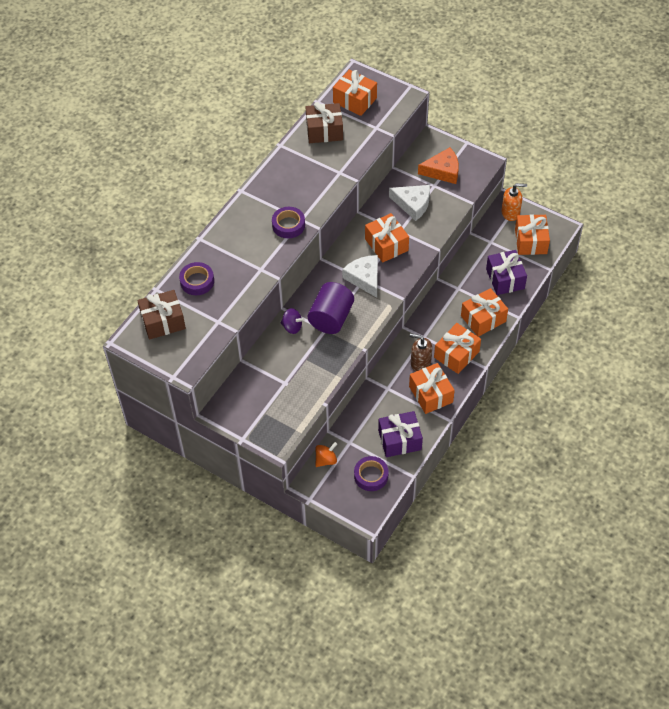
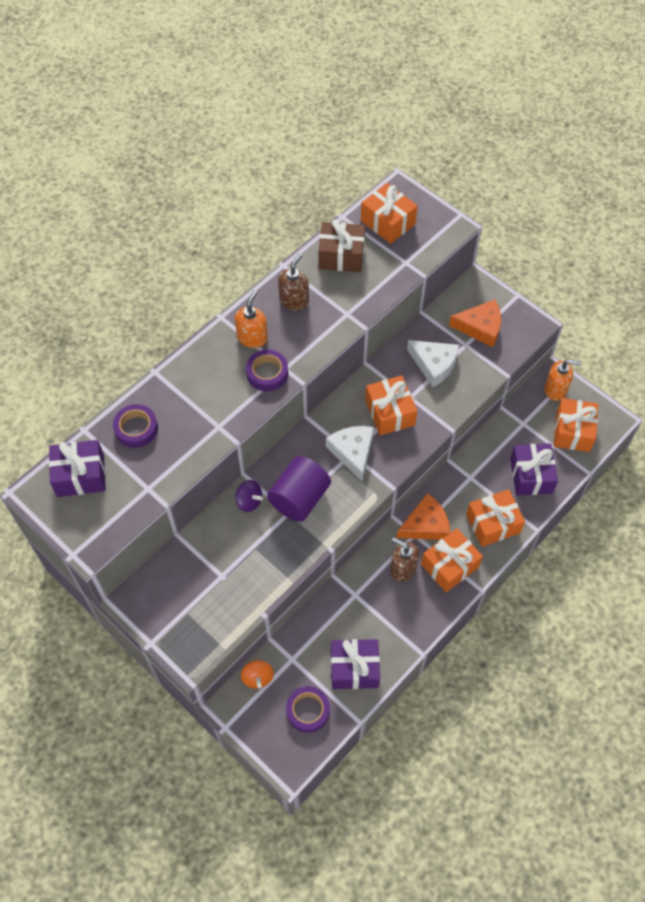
camera: 10 degrees right, 5 degrees up
(163, 321) = (80, 475): brown gift -> purple gift
(270, 201) = (252, 338): none -> orange soap dispenser
(295, 169) = (294, 300): none -> brown soap dispenser
(326, 460) = (257, 677): orange spinning top -> orange spinning top turned 105 degrees clockwise
(431, 328) = (425, 525): none -> orange cheese
(431, 394) = (406, 613): orange gift -> none

